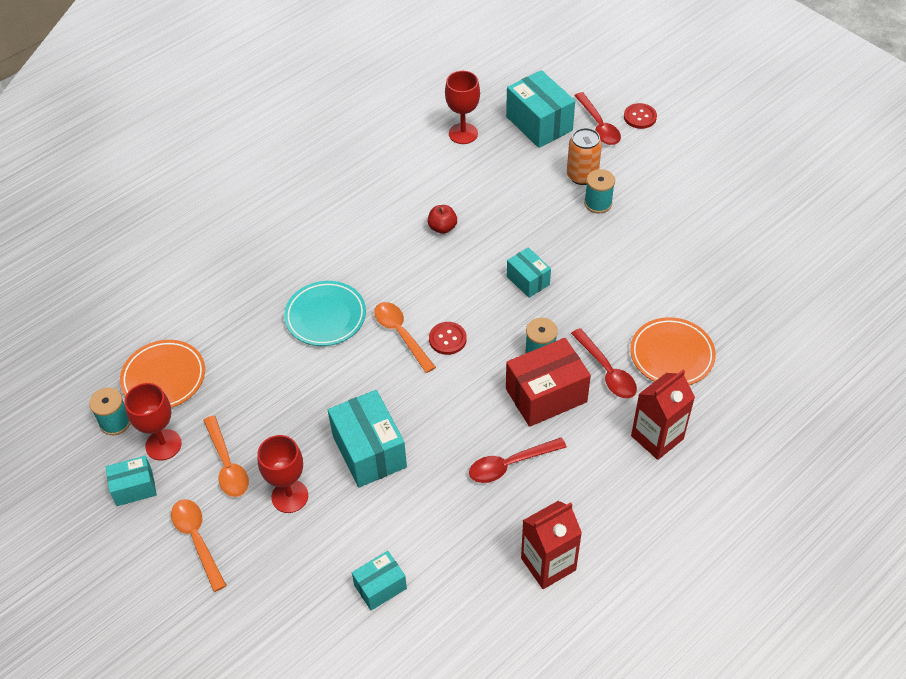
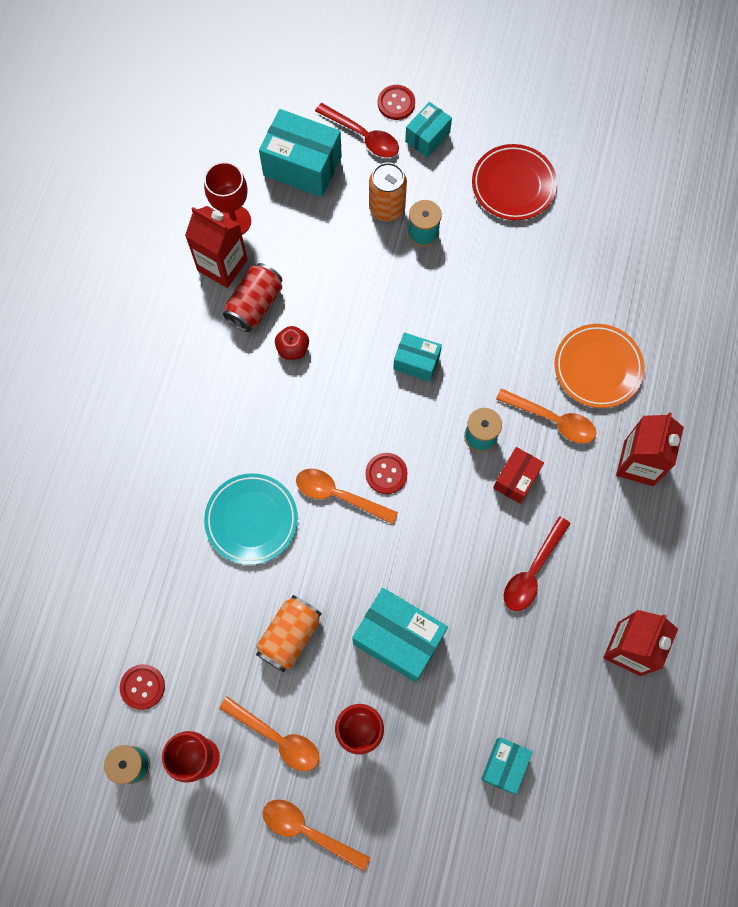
camera: 35 degrees left, 20 degrees up
(134, 488) = (207, 819): turquoise box -> turquoise box (427, 137)
(164, 378) = (142, 687): orange plate -> red button
(291, 404) = (290, 636): none -> orange can
(433, 155) = (222, 265): none -> red carton
(437, 189) = (255, 305): none -> red can
(546, 395) = (516, 479): red box -> red box, size x0.58
(607, 371) = (552, 420): red spoon -> orange spoon
(693, 206) = (513, 185): none -> red plate

